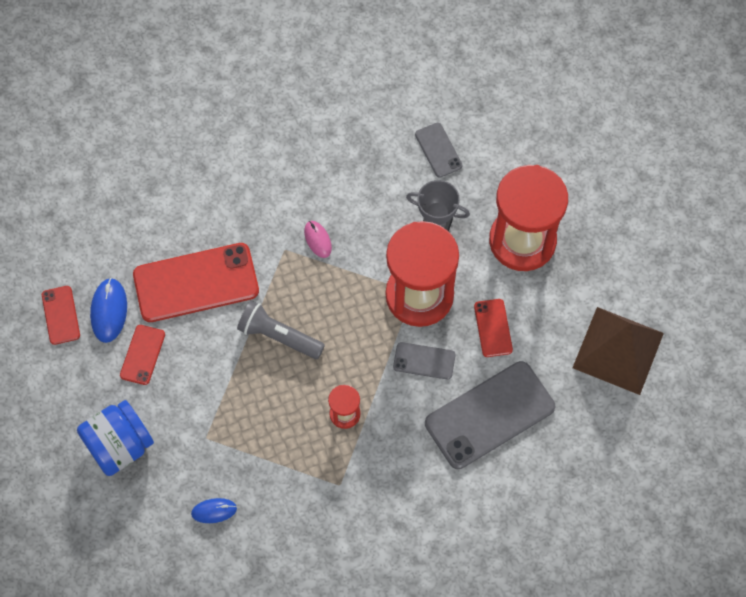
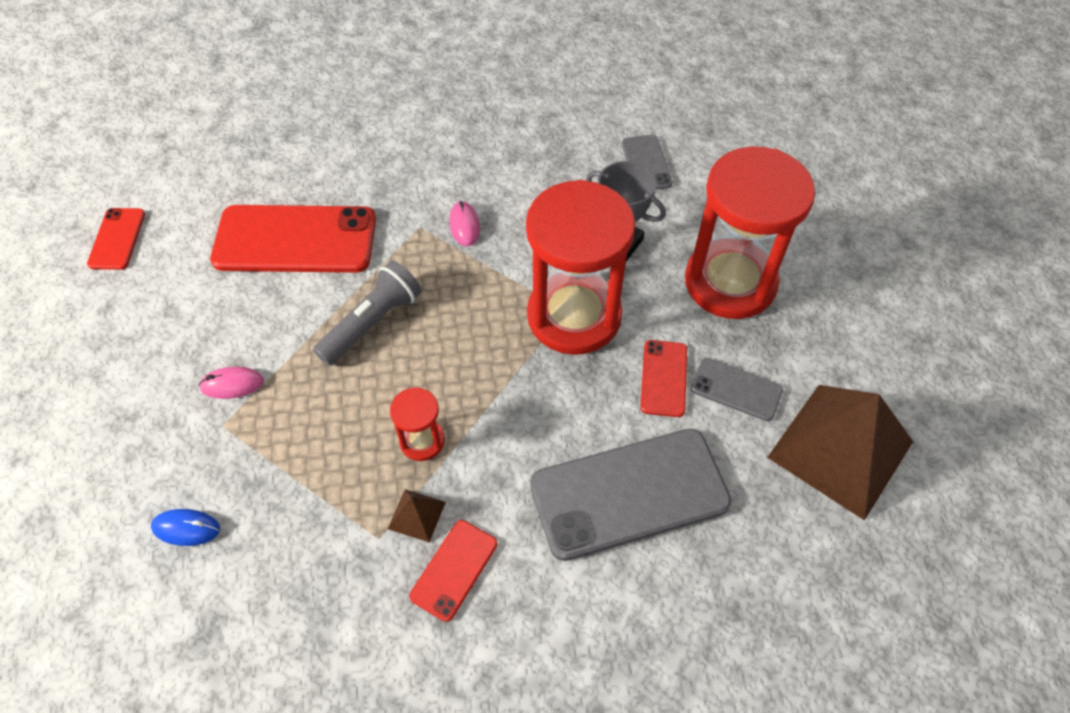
camera: 15 degrees right, 10 degrees down
(109, 311) = (176, 247): blue mouse -> none
(119, 446) = (105, 407): blue jar -> none
(142, 355) = (191, 305): red phone -> red phone (454, 569)
(200, 407) = (232, 384): none -> pink mouse
(279, 336) = (372, 323): grey flashlight -> grey flashlight turned 90 degrees clockwise
(358, 464) = (417, 515): none -> brown pyramid
(424, 361) = (555, 398): grey phone -> grey phone (736, 389)

